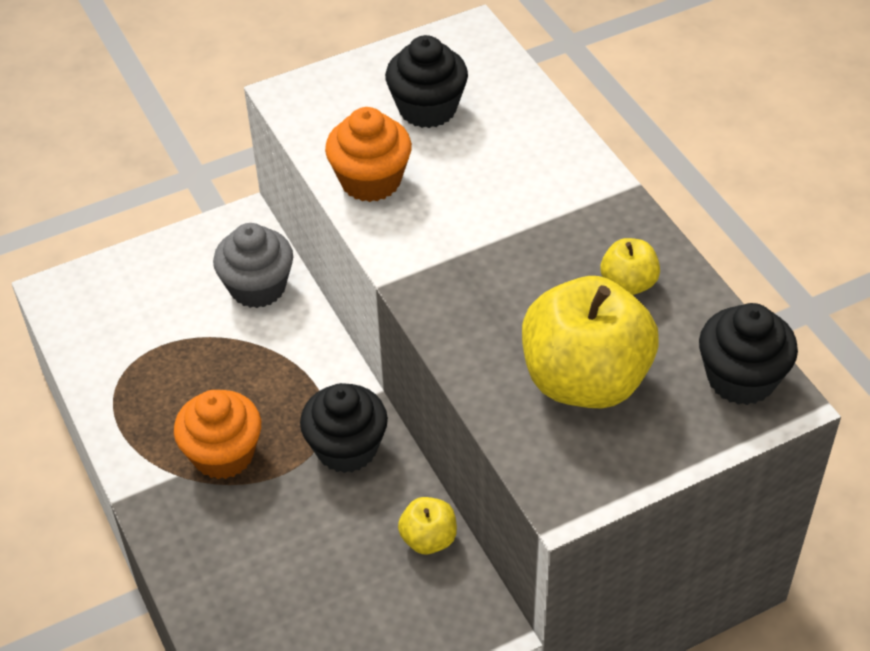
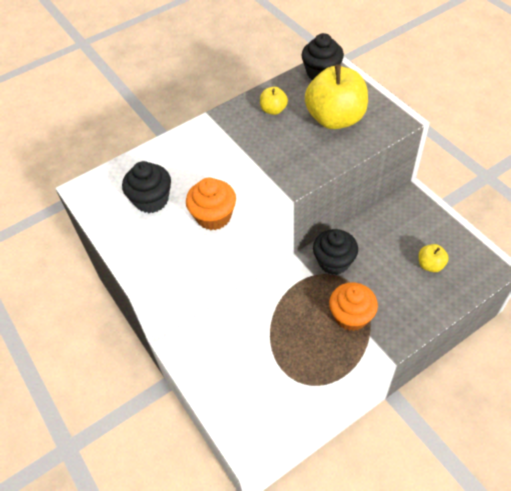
camera: 95 degrees left, 5 degrees up
(258, 287) = (230, 325): grey cupcake -> none
(428, 539) = (377, 221): yellow apple -> yellow apple (430, 265)

